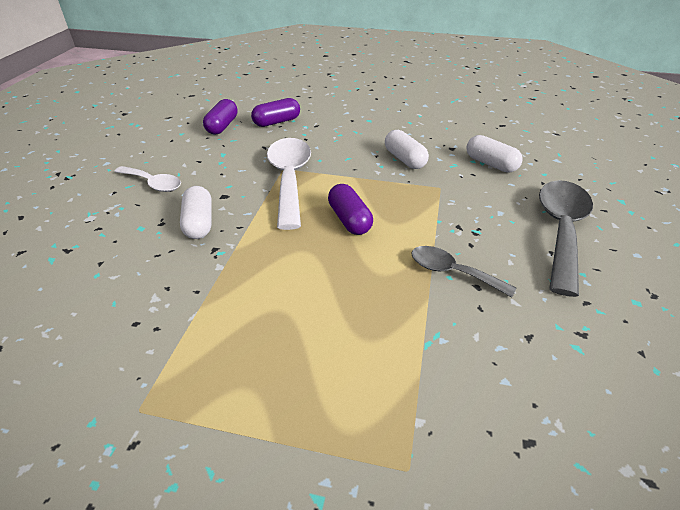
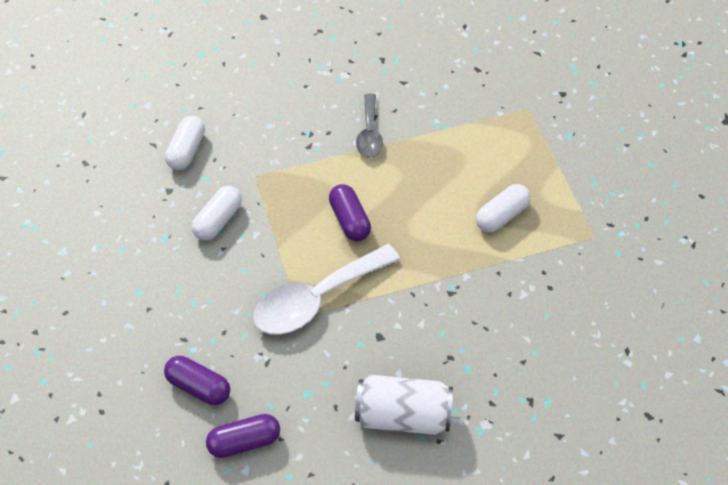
camera: 120 degrees left, 15 degrees up
(153, 184) = (403, 415): white spoon -> white can
(199, 223) = (430, 327): white capsule -> white capsule (501, 215)
(349, 220) = (350, 220): purple capsule -> purple capsule turned 60 degrees counterclockwise
(561, 230) = (272, 84): grey spoon -> none

